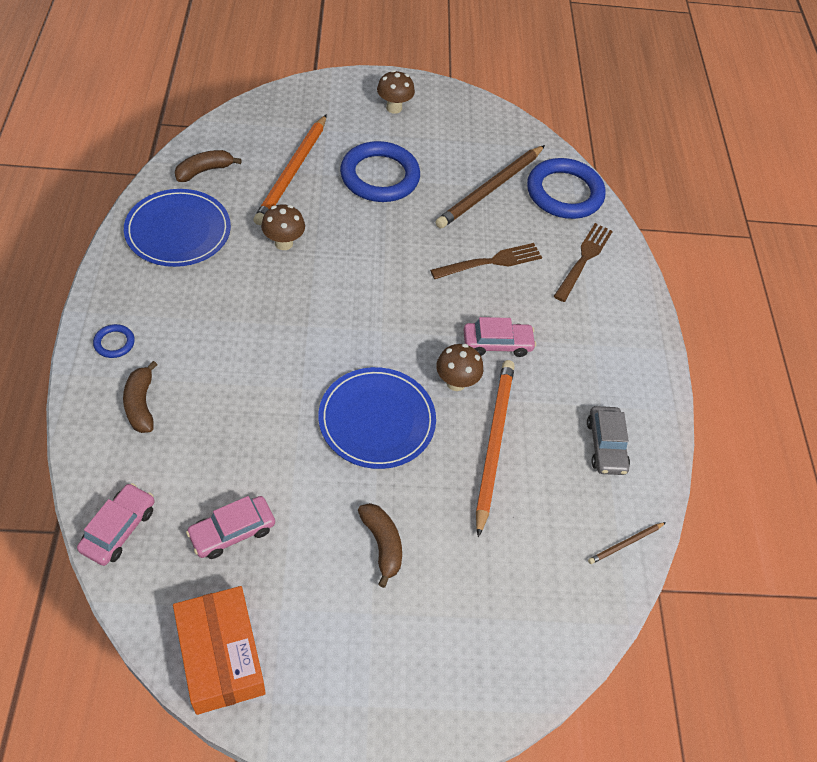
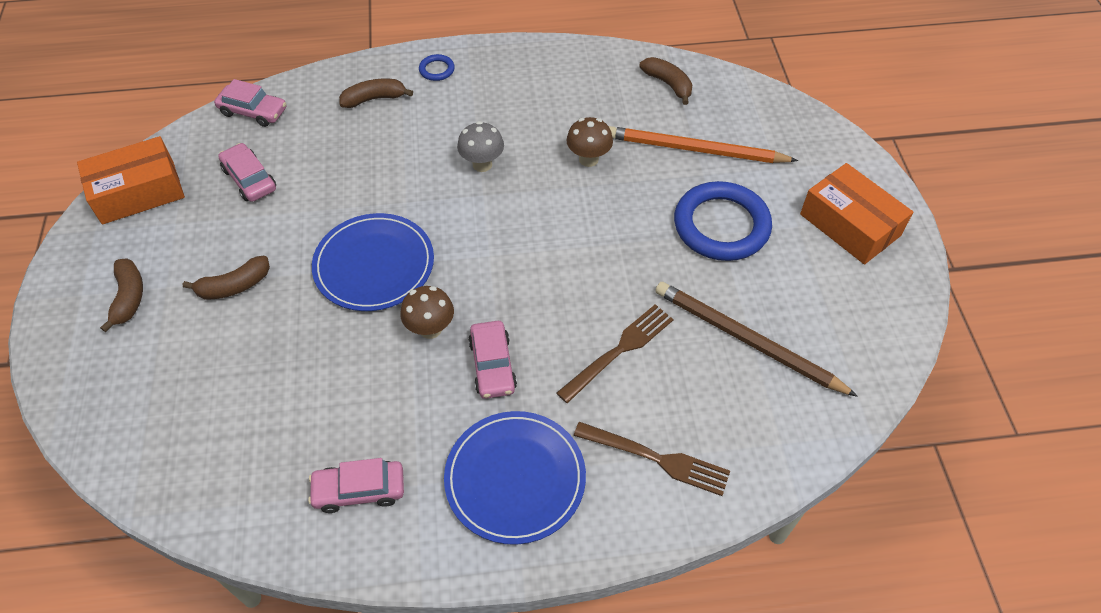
camera: 90 degrees right, 0 degrees up
(178, 231) = (579, 82): blue plate -> blue plate (515, 478)
(268, 321) = (482, 164): none -> grey mushroom
(381, 651) = (129, 298): none -> brown banana
(394, 108) = (850, 225): brown mushroom -> orange box
(491, 262) = (619, 350): brown fork -> brown fork turned 105 degrees counterclockwise
(493, 443) = (354, 371): orange pencil -> none
(564, 193) = (776, 430): blue ring -> none
(605, 445) = (359, 490): grey car -> pink car
(625, 544) = (228, 513): brown pencil -> none

